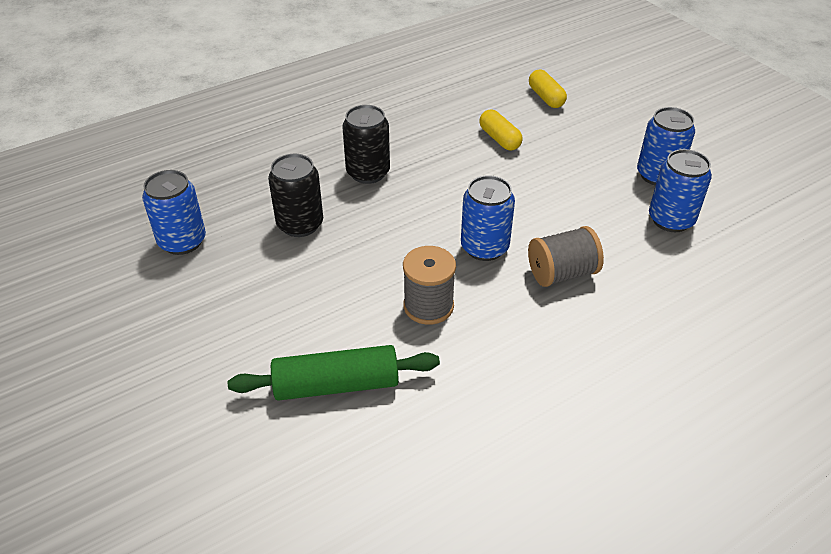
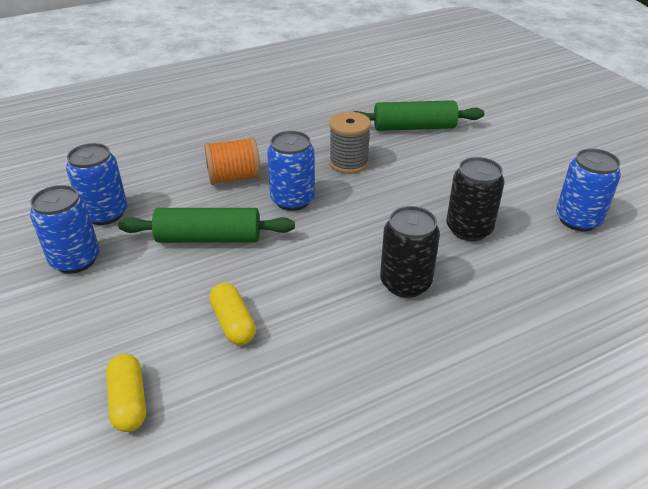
camera: 175 degrees left, 5 degrees down
(552, 201) = (209, 238): none -> green rolling pin
(562, 273) = (234, 178): grey spool -> orange spool

